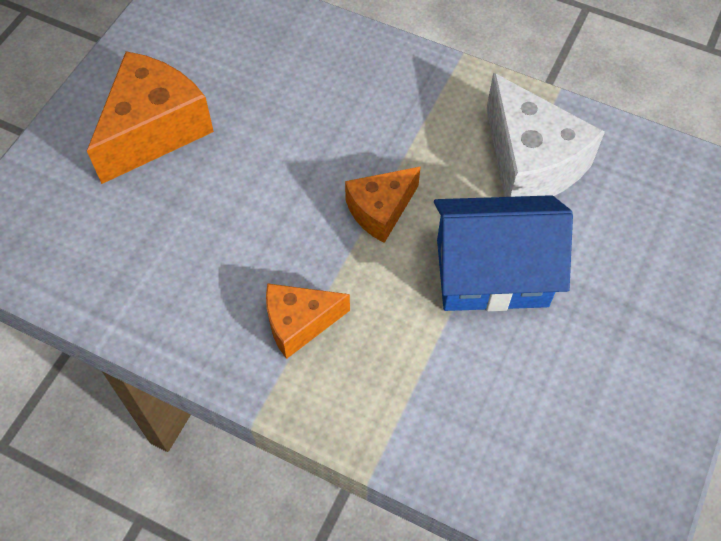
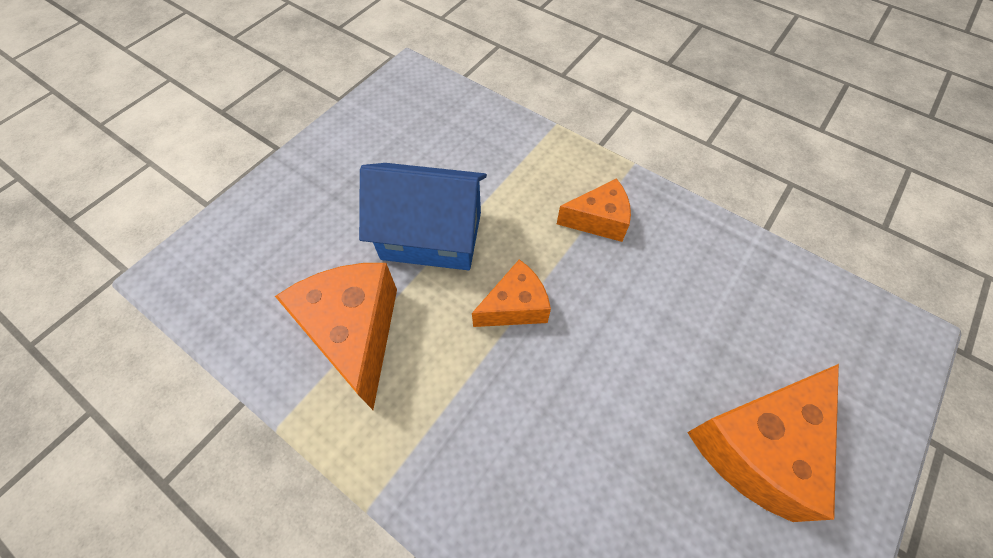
camera: 170 degrees left, 0 degrees up
(530, 163) = (354, 333): white cheese -> orange cheese

